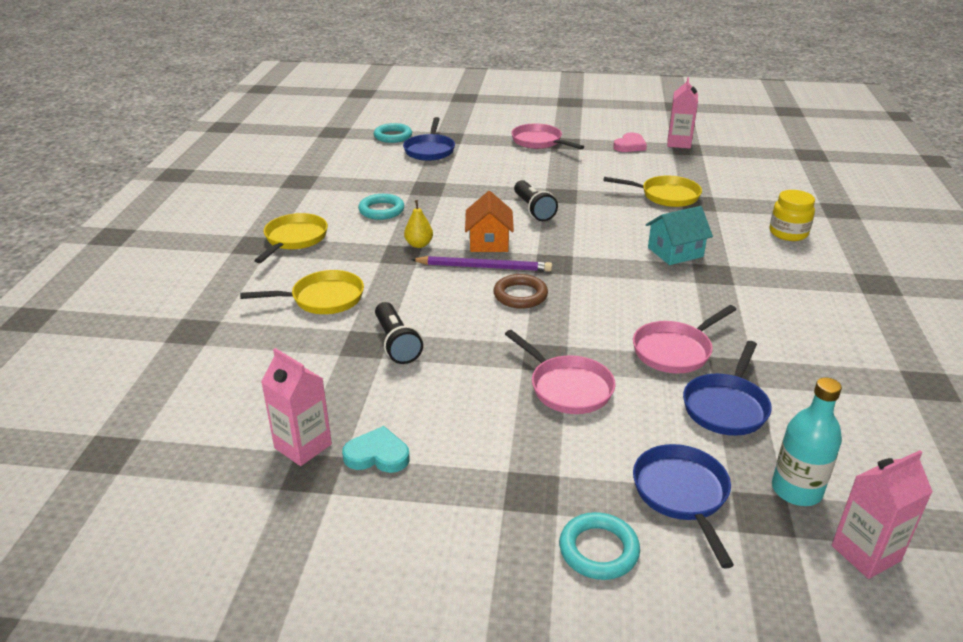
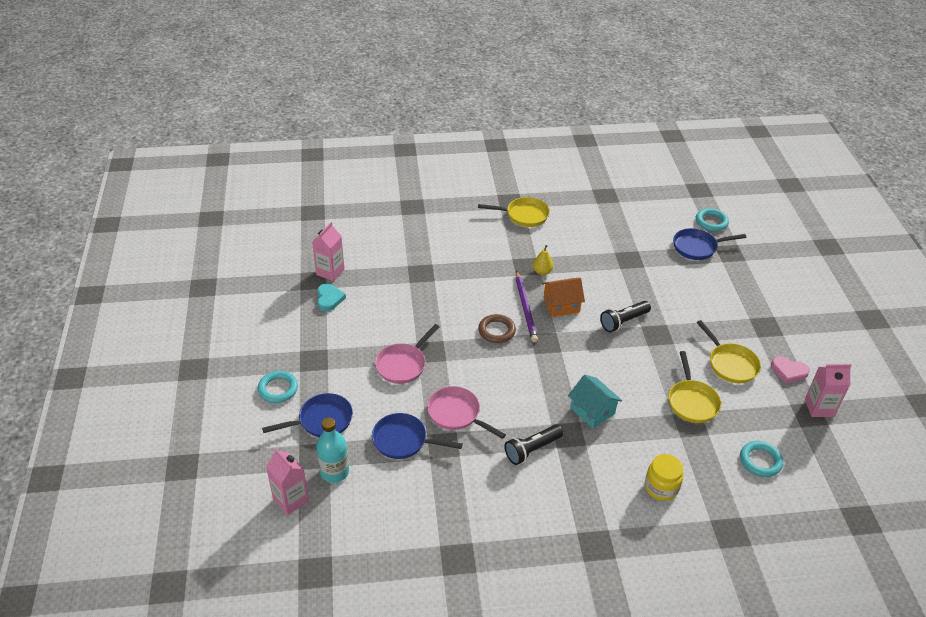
camera: 75 degrees right, 10 degrees up
(323, 299) = (460, 245): yellow pan -> yellow pan (730, 364)
(381, 210) = (582, 244): turquoise ring -> turquoise ring (760, 461)
(396, 343) = (425, 285): black flashlight -> black flashlight (532, 450)
(539, 142) = (757, 309): pink pan -> none

